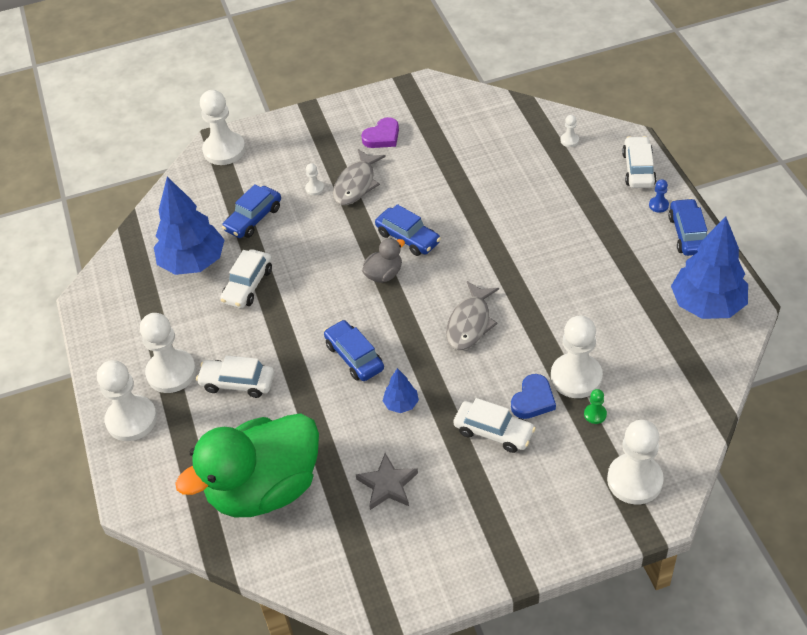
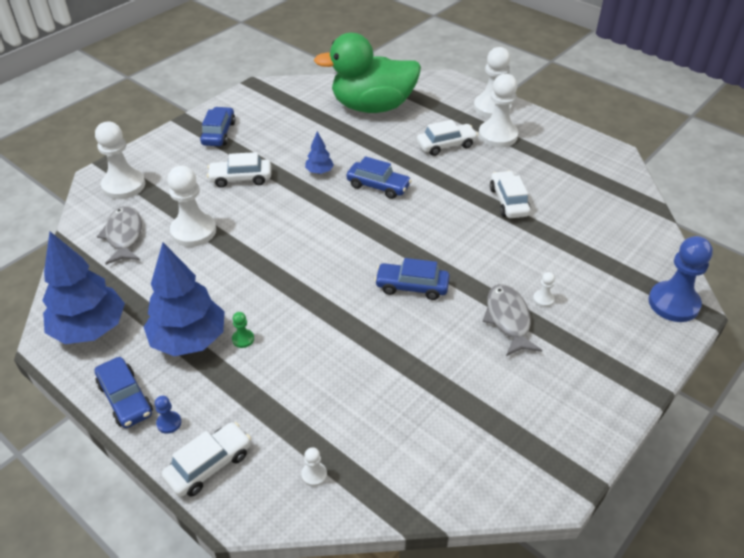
camera: 145 degrees right, 5 degrees down
(193, 262) = (571, 201): blue tree -> blue tree (189, 340)
(224, 150) = (673, 303): white pawn -> blue pawn
(253, 219) = (565, 251): blue car -> blue car (219, 133)
(264, 488) = (372, 107): green duck -> green duck turned 120 degrees counterclockwise
(382, 136) = (535, 386): purple heart -> none
(384, 274) = (406, 249): grey duck -> none
(387, 485) = (296, 131): grey star -> none
(470, 323) = (304, 238): grey fish -> grey fish (124, 235)
(533, 400) = (221, 206): blue heart -> none
(595, 414) = (168, 213): green pawn -> green pawn (243, 339)
(638, 169) = (209, 465): white car -> white car turned 105 degrees counterclockwise

